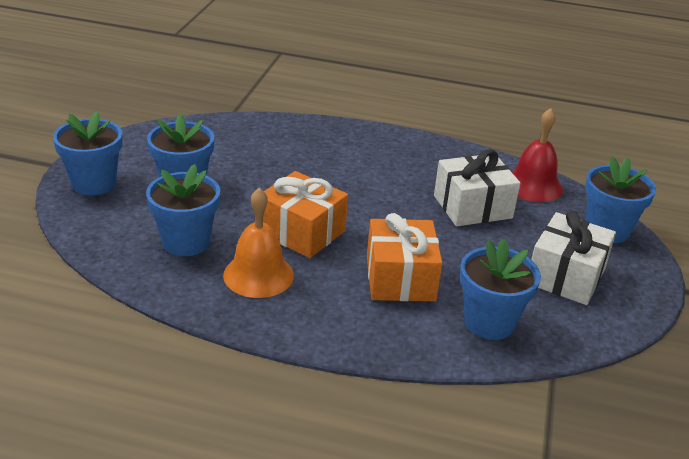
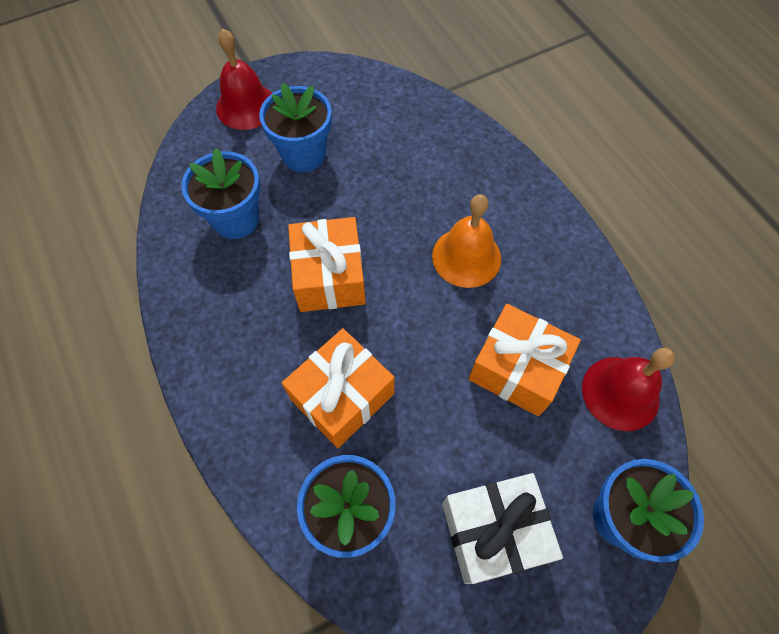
camera: 50 degrees right, 30 degrees up
(94, 183) = (246, 106): blue flower pot -> red bell
(258, 275) = (243, 297): orange bell -> orange bell (466, 257)
(472, 207) = (517, 369): white gift -> orange gift

